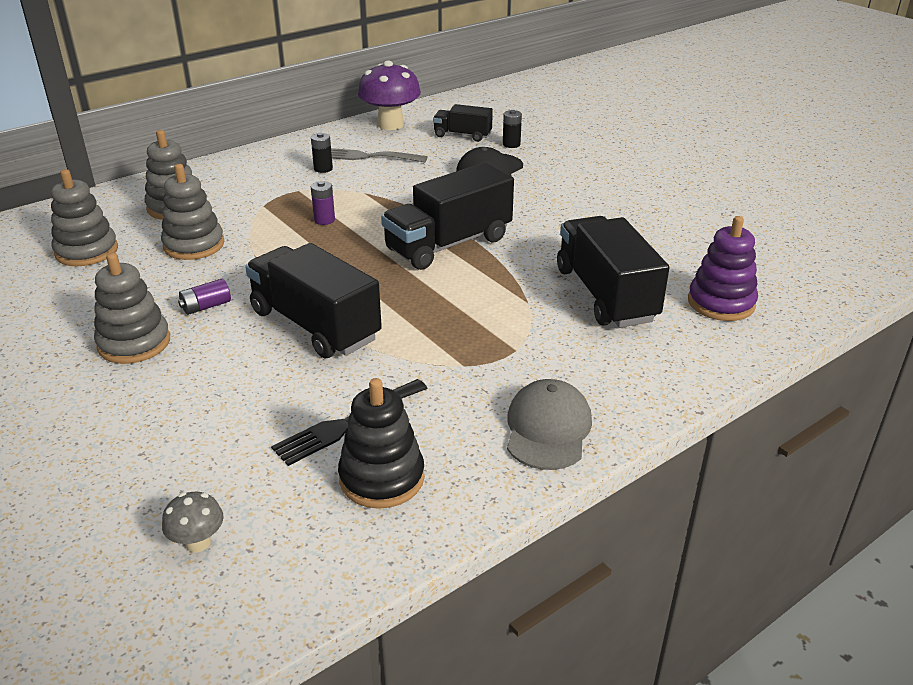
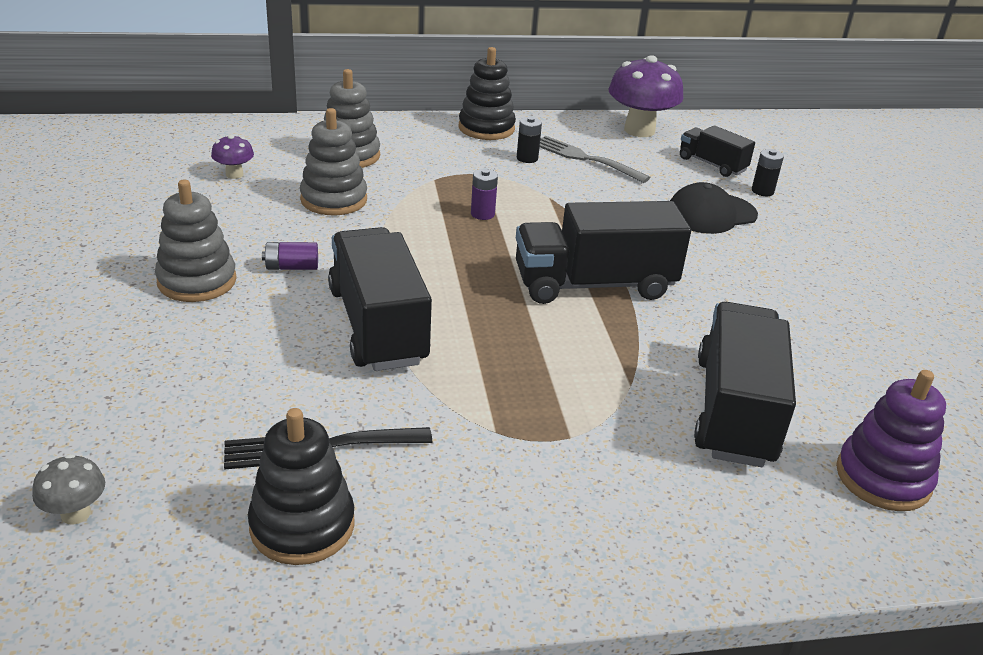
camera: 25 degrees right, 0 degrees up
(87, 251) = (234, 174): grey stacking toy -> purple mushroom
(271, 155) = (486, 128): none -> black stacking toy
(548, 429) = (529, 549): grey cap -> none

